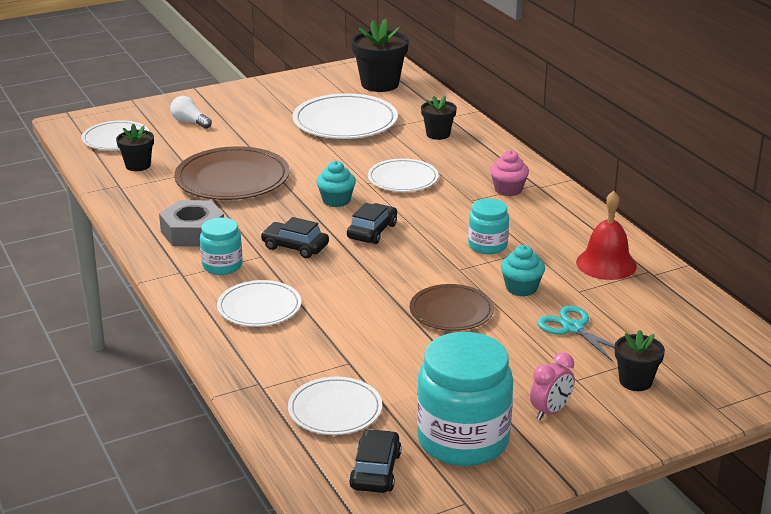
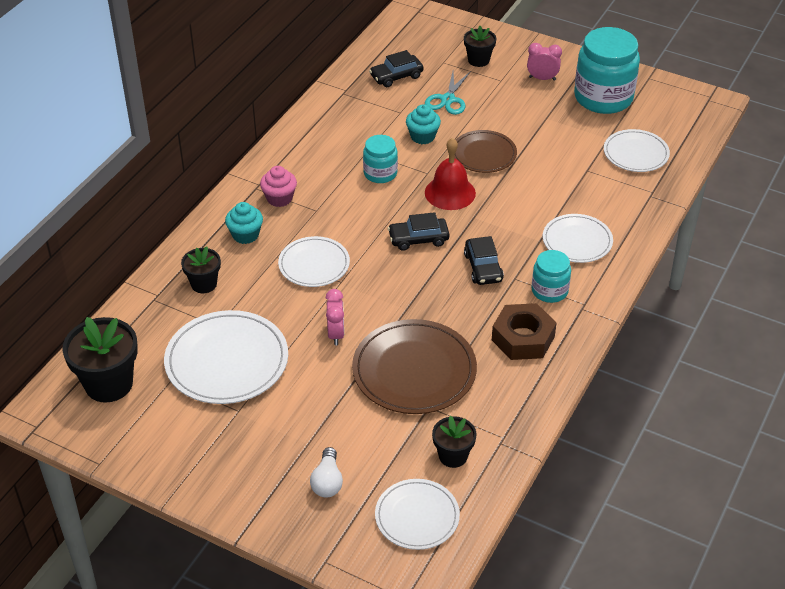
camera: 125 degrees left, 15 degrees up
(193, 232) = (523, 338): grey nut -> brown nut
(313, 163) = (336, 334): none -> pink clock
(336, 200) = (389, 284): turquoise cupcake -> turquoise cupcake (245, 235)
(375, 470) = (664, 115): black car -> black car (396, 76)
(606, 264) = (351, 113): red bell -> red bell (450, 193)

